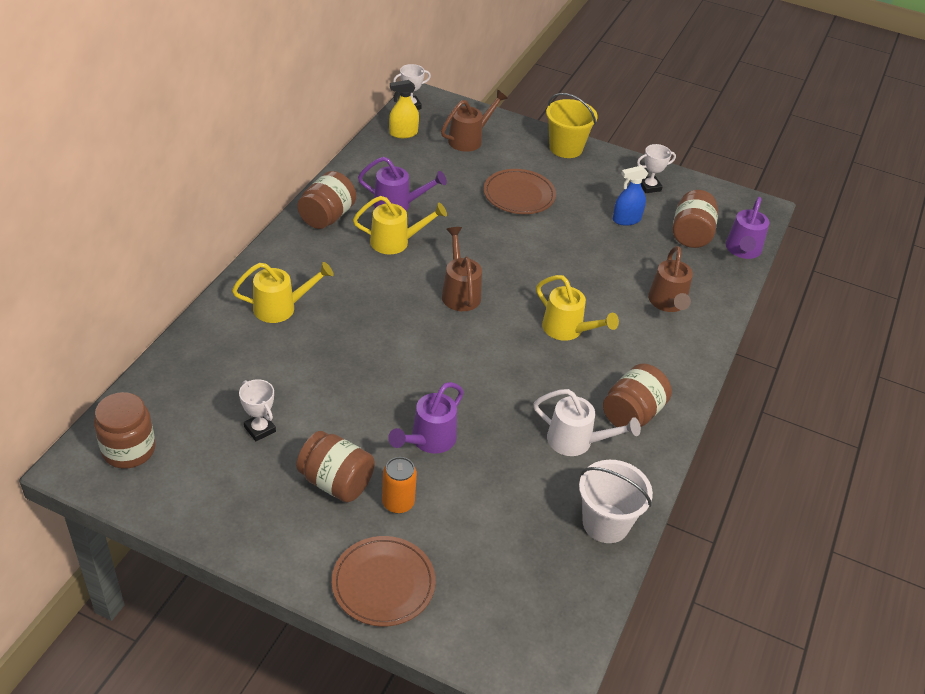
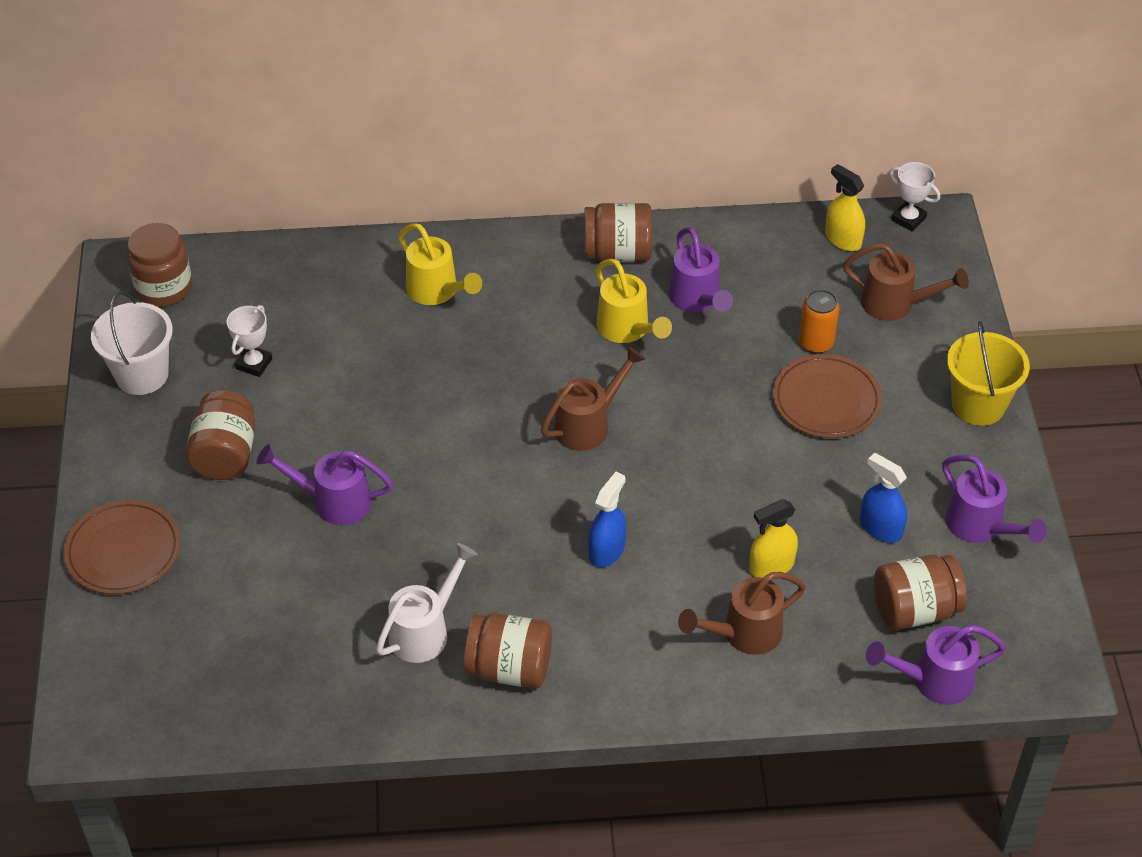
camera: 65 degrees right, 5 degrees up
(398, 502) = (231, 515): orange can -> orange can (816, 342)
(567, 330) = (606, 550): yellow watering can -> blue spray bottle
(576, 441) = (425, 631): white watering can -> white watering can turned 135 degrees counterclockwise
(605, 523) = (319, 705): white bucket -> white bucket (142, 375)
(625, 270) = (771, 566): none -> yellow spray bottle
(649, 187) = (980, 527): white trophy -> purple watering can

